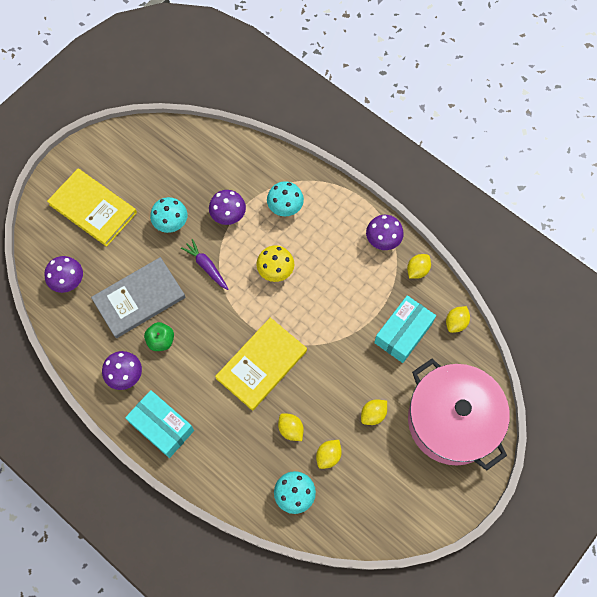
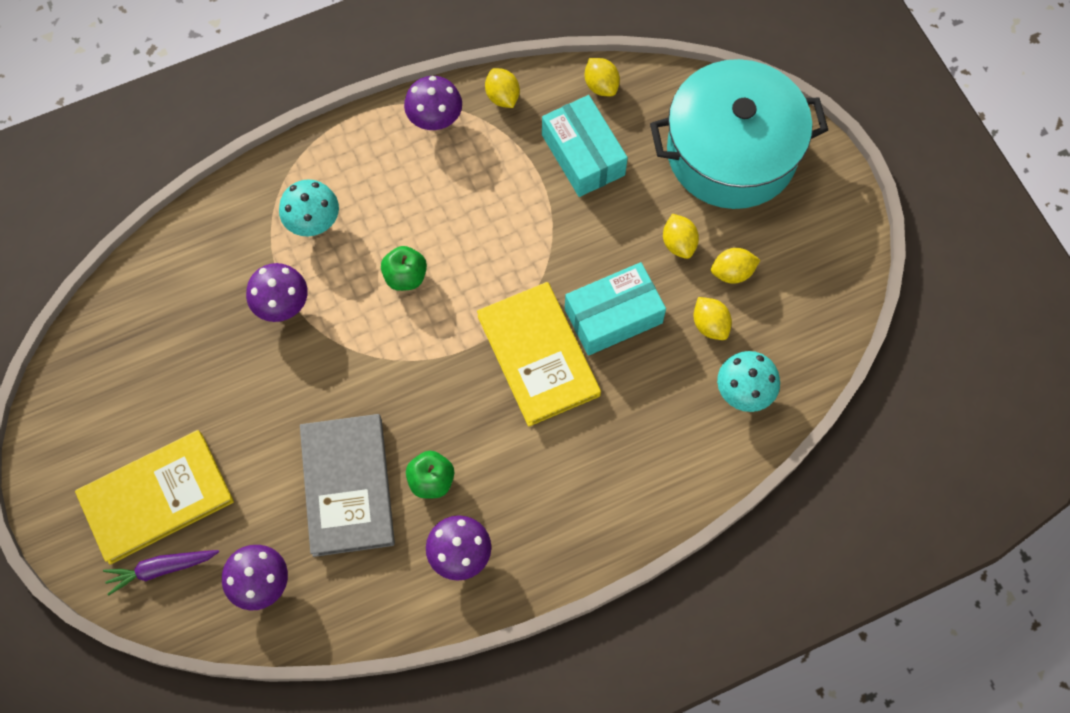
camera: 65 degrees left, 0 degrees up
(162, 426) = (564, 531): turquoise box -> turquoise box (613, 316)
(171, 223) = (248, 390): turquoise mushroom -> none
(206, 267) = (348, 368): purple carrot -> purple carrot (161, 569)
(275, 270) = (405, 276): yellow mushroom -> green apple
(291, 429) = (651, 357): yellow lemon -> yellow lemon (732, 272)
(452, 420) = (731, 152): pink pot -> turquoise pot

